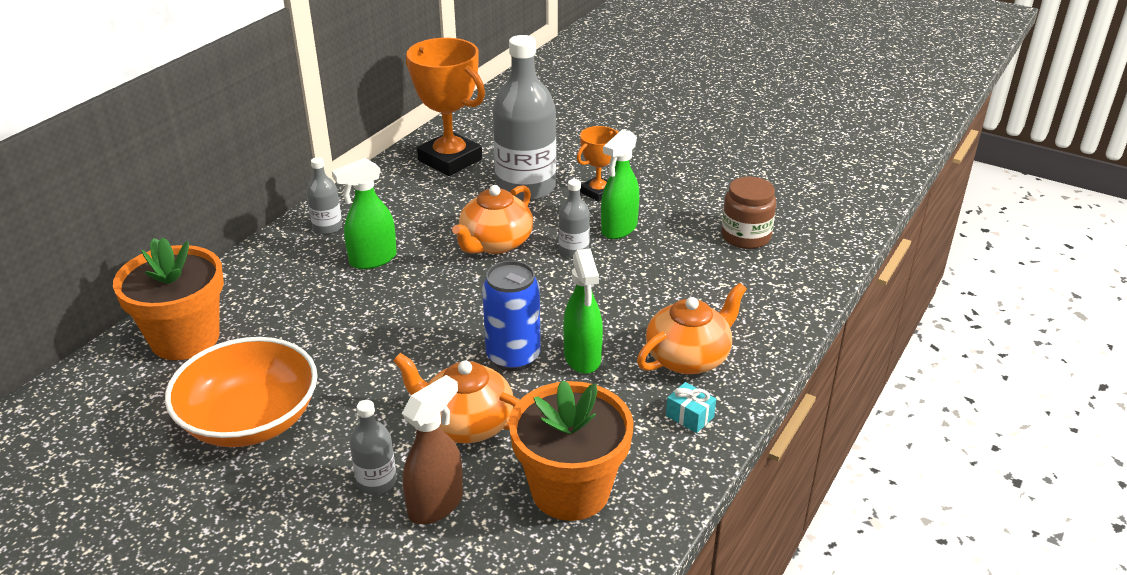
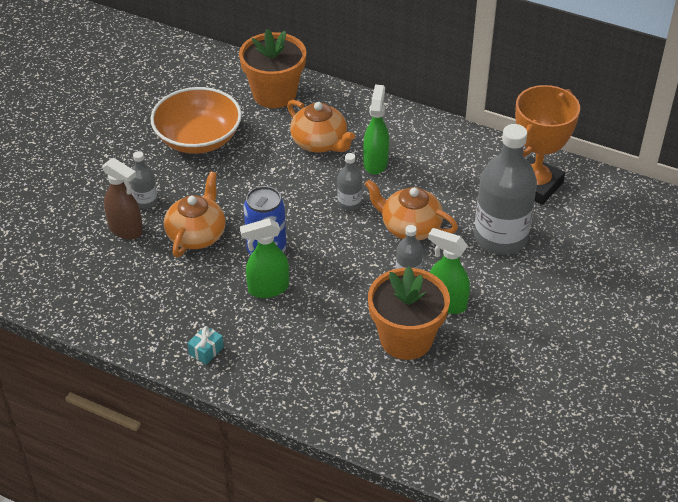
camera: 85 degrees right, 10 degrees up
(327, 227) = (415, 132): grey bottle -> grey bottle (349, 203)
(372, 260) = (375, 163): green spray bottle -> green spray bottle turned 45 degrees clockwise
(570, 490) = (135, 290): orange flower pot -> orange flower pot (406, 339)
(598, 192) = (504, 286): orange trophy -> none
(688, 357) = (273, 350): orange teapot -> orange teapot (320, 142)
(745, 236) = (451, 393): brown jar -> none

